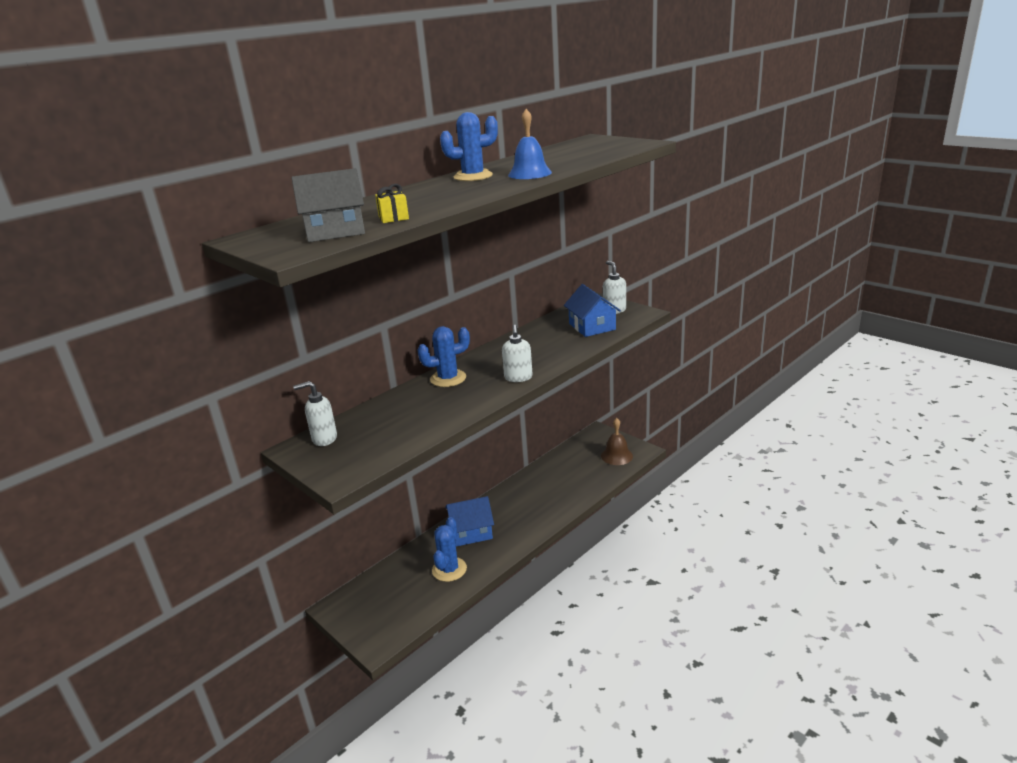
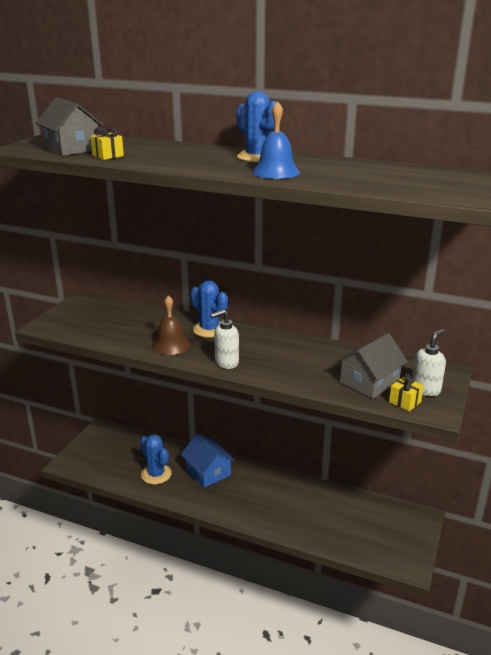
camera: 65 degrees right, 0 degrees up
(324, 439) = (97, 306): white soap dispenser -> none
(449, 569) = (156, 474): blue cactus -> blue cactus turned 60 degrees clockwise
(592, 326) = (369, 382): blue house -> grey house
(616, 456) = (384, 545): brown bell -> brown bell (171, 345)
(626, 320) = (405, 402): none -> yellow gift

